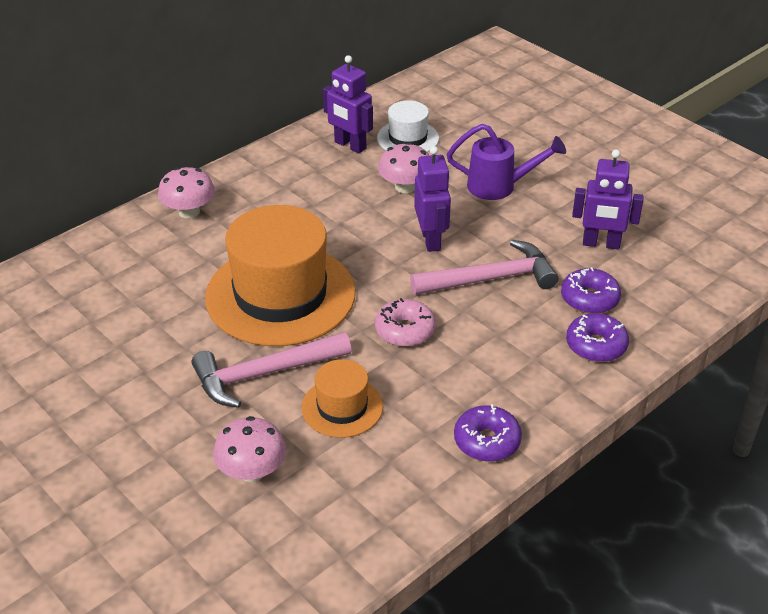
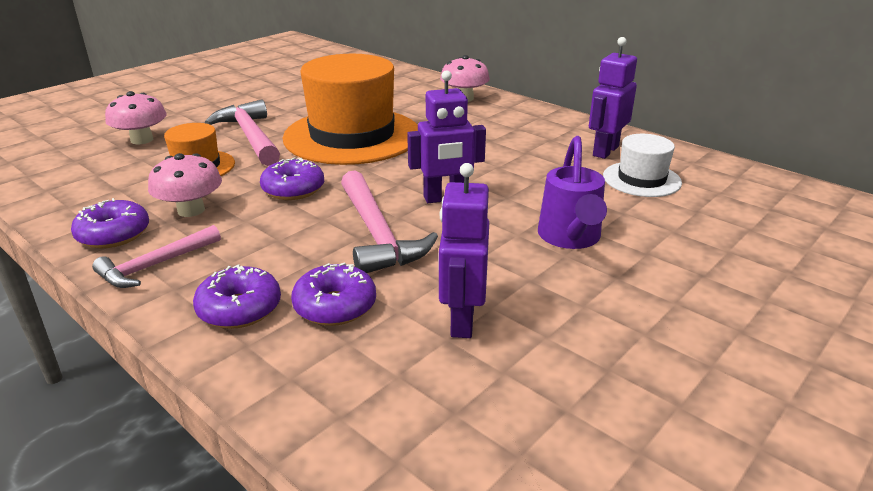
camera: 85 degrees right, 10 degrees down
(405, 187) = (541, 181): pink mushroom -> pink mushroom (191, 210)
(405, 331) = (293, 189): pink donut -> purple donut
(539, 402) = (156, 265): none -> pink hammer

